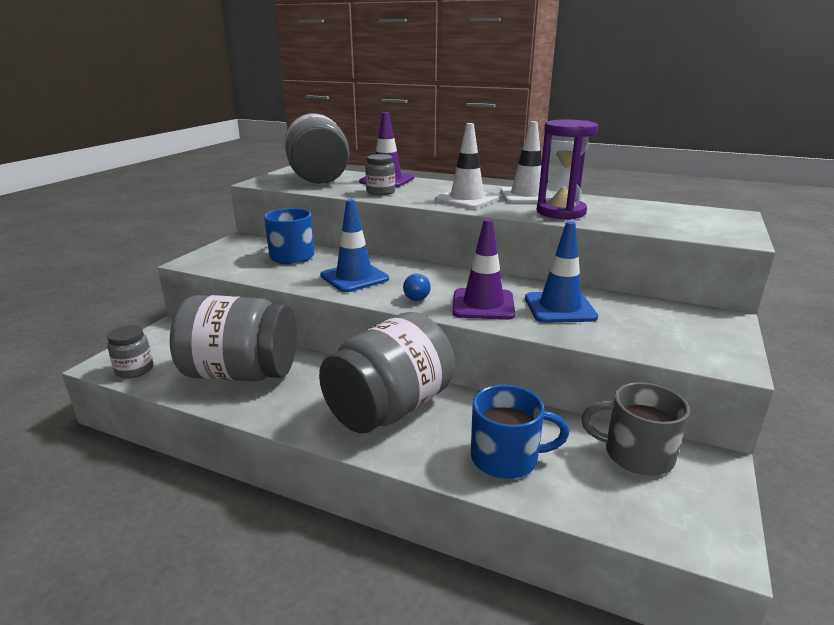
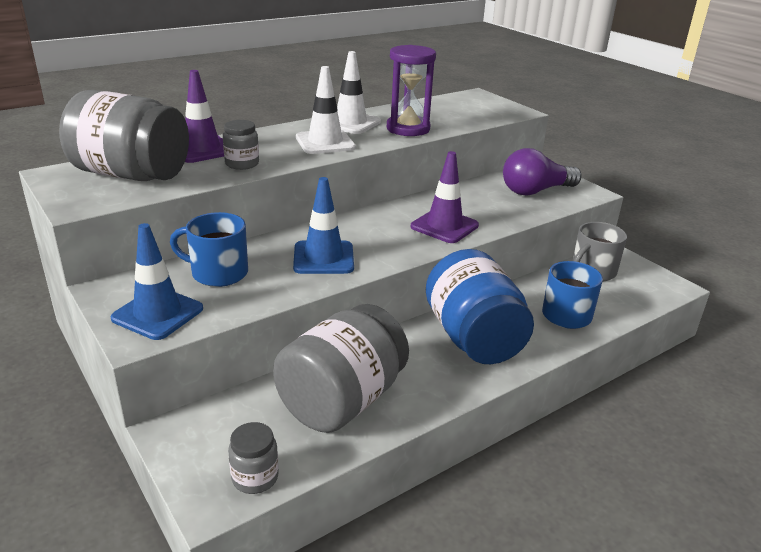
camera: 60 degrees left, 5 degrees up
(390, 408) = (473, 338): grey jar -> blue jar
(418, 295) = (399, 244): blue light bulb -> none
(559, 308) = (478, 204): blue traffic cone -> blue traffic cone (157, 313)
(655, 328) = (535, 191): none -> purple light bulb

